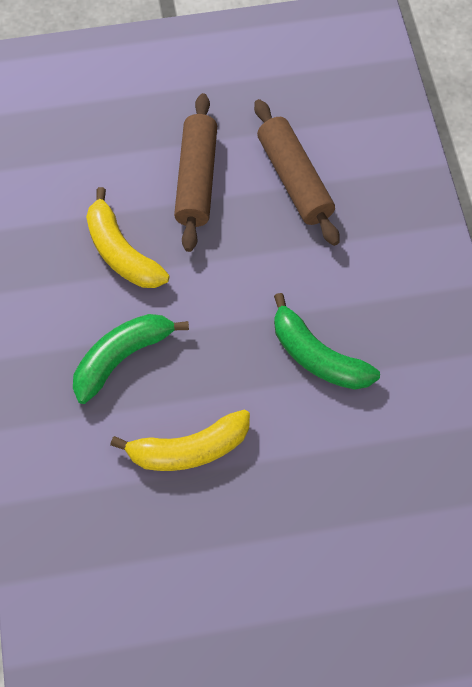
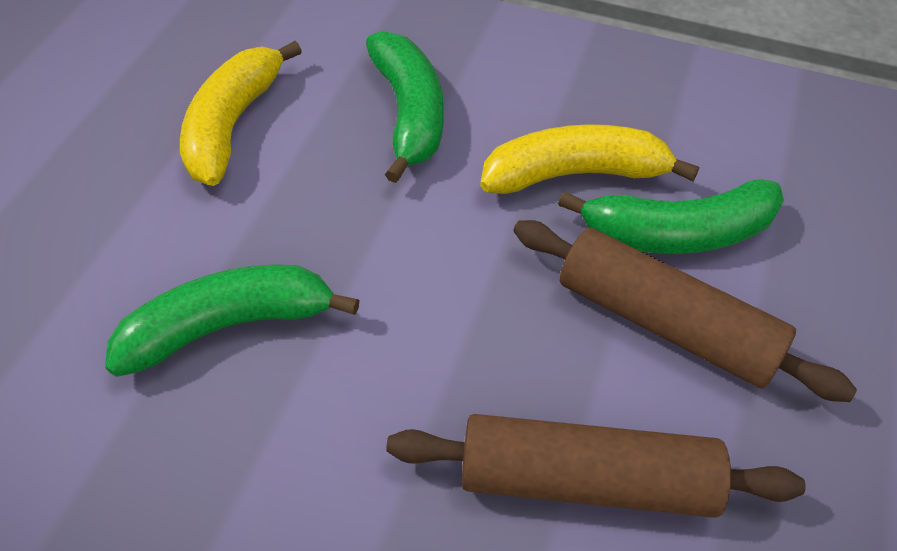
camera: 120 degrees right, 10 degrees down
(136, 193) = (677, 233): none -> green banana

